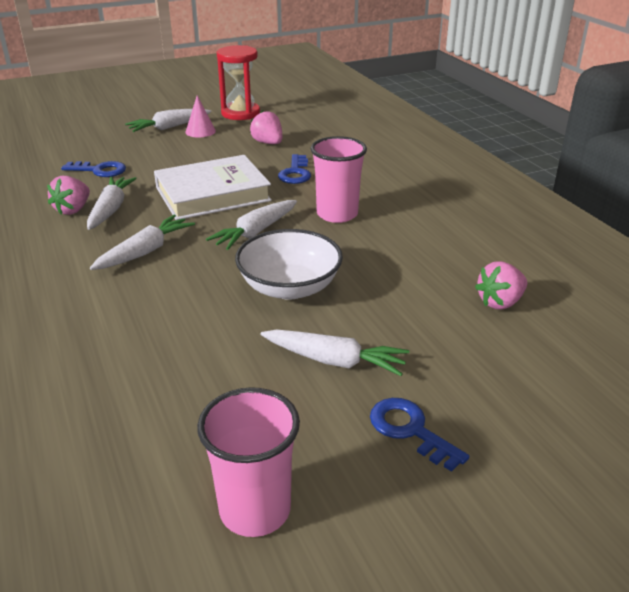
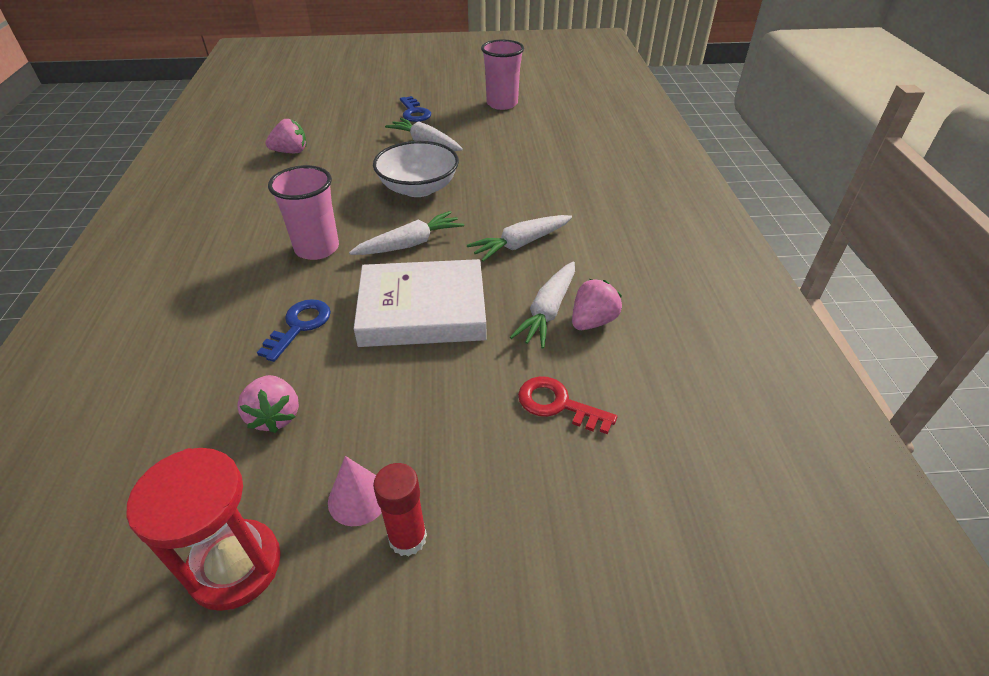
camera: 160 degrees left, 10 degrees up
(99, 170) = (558, 404): blue key -> red key
(169, 127) = (407, 538): white carrot -> red glue stick

